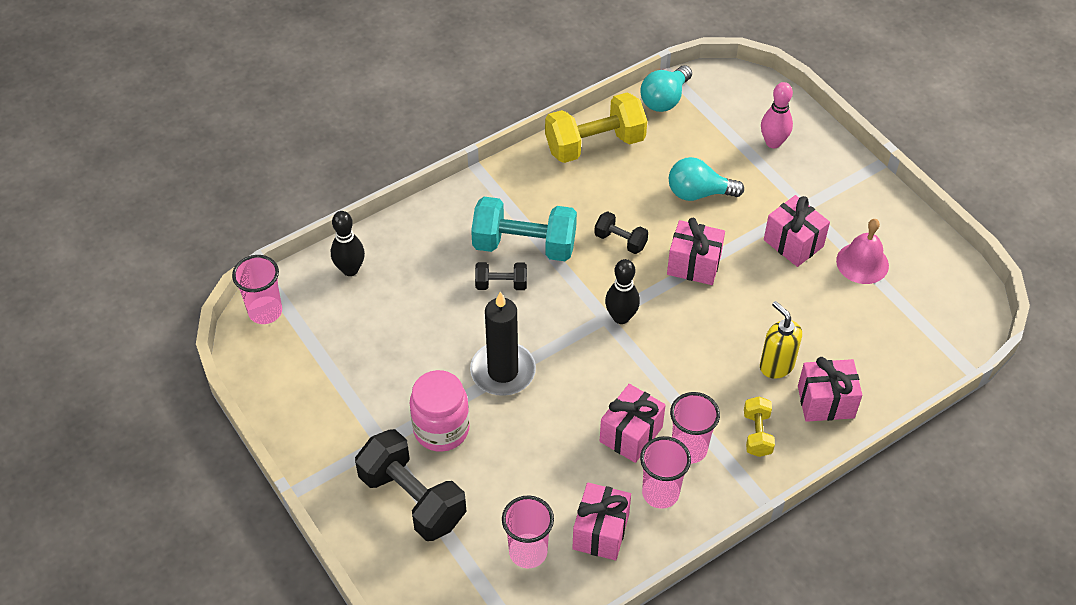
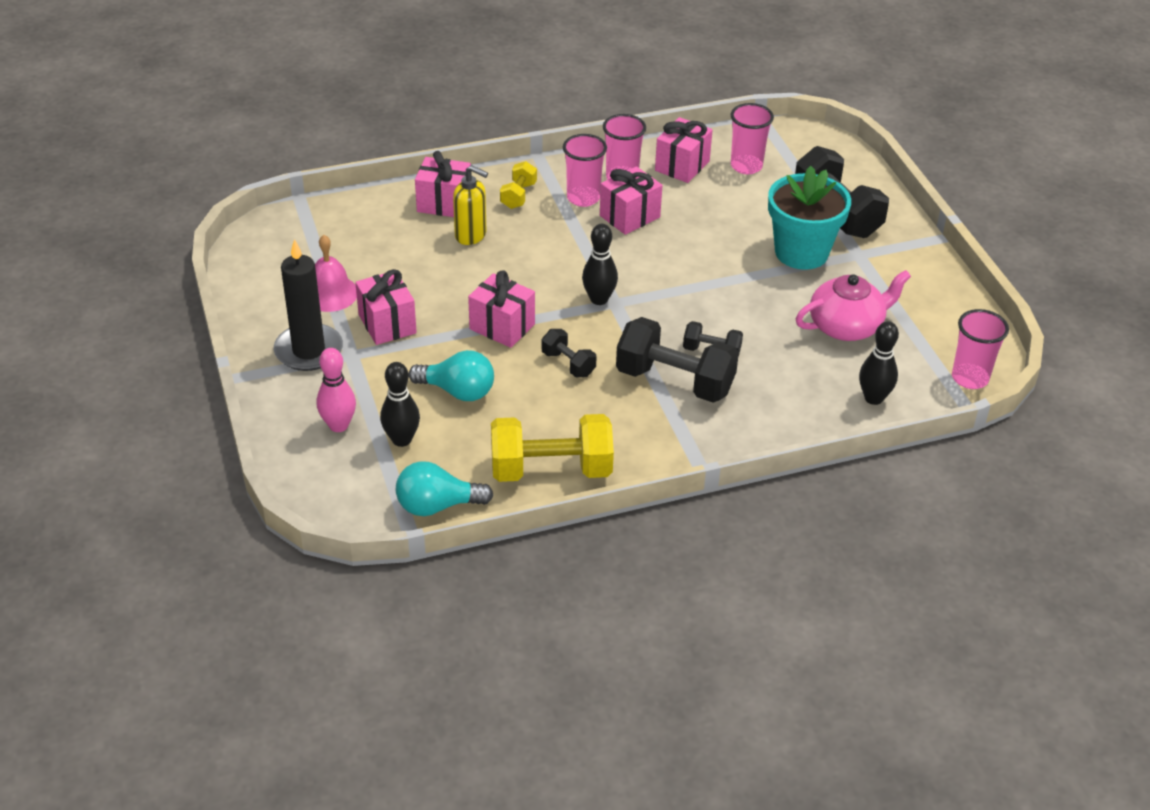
camera: 165 degrees left, 10 degrees down
(383, 343) = (847, 326): none -> pink teapot
(441, 429) = (801, 252): pink jar -> turquoise flower pot
(503, 371) = (731, 281): black candle -> black candle (309, 350)
(524, 245) = (675, 381): turquoise dumbbell -> black dumbbell
(664, 99) = (437, 506): turquoise light bulb -> turquoise light bulb turned 150 degrees counterclockwise
(719, 142) = (401, 440): none -> black bowling pin
(776, 365) = (471, 235): yellow soap dispenser -> yellow soap dispenser turned 45 degrees counterclockwise

